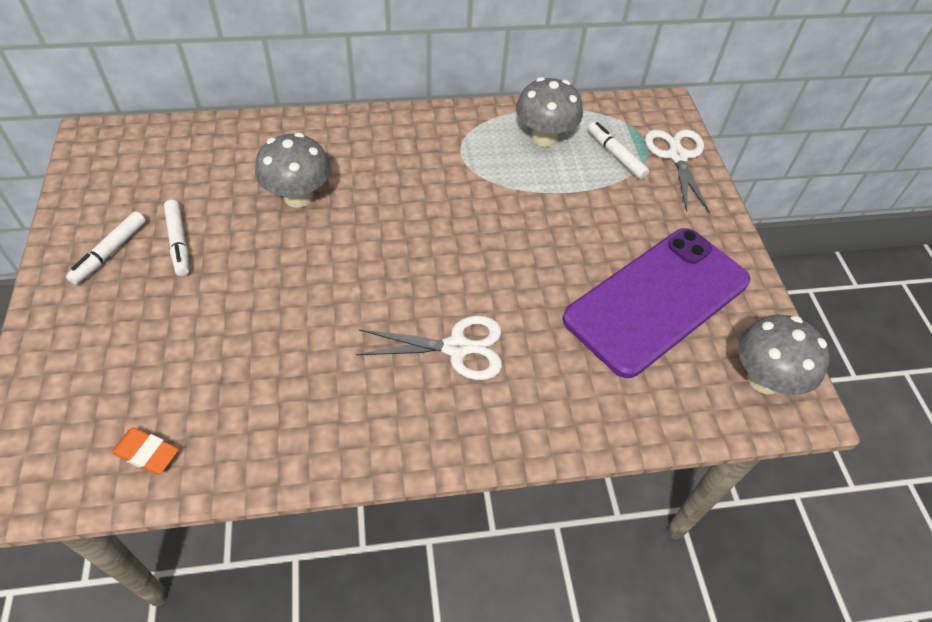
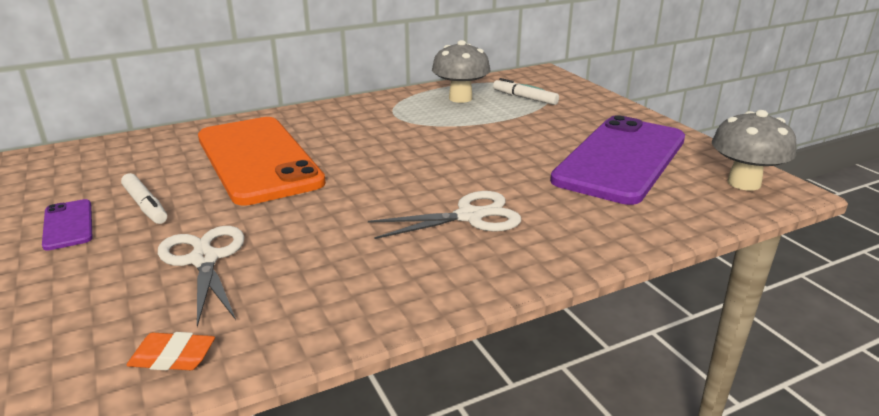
camera: 15 degrees left, 25 degrees down
(110, 252) = (68, 225): white marker -> purple phone
(298, 196) = (258, 160): grey mushroom -> orange phone
(677, 156) = (572, 91): white scissors -> white scissors (204, 259)

